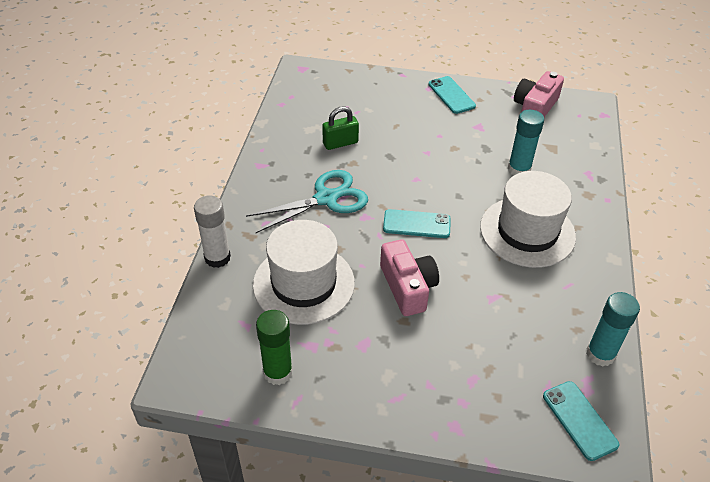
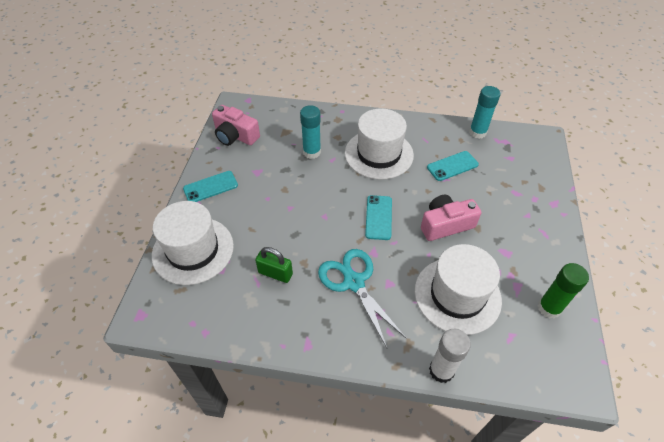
camera: 90 degrees left, 5 degrees up
(340, 143) = (275, 273): green padlock -> green padlock turned 45 degrees counterclockwise
(369, 90) = (193, 250): none -> white hat
(579, 420) = (528, 147): turquoise phone -> turquoise phone (452, 166)

